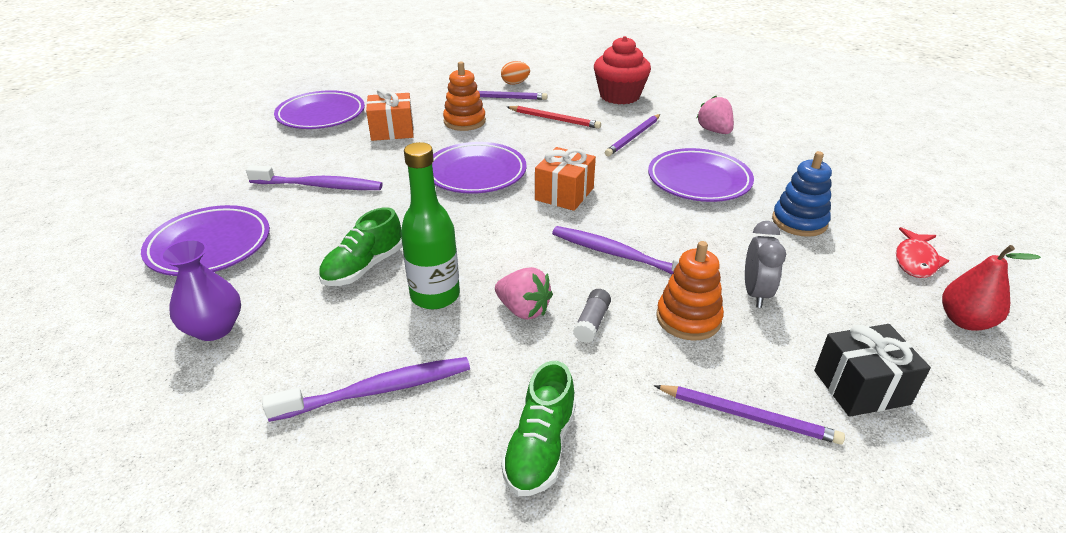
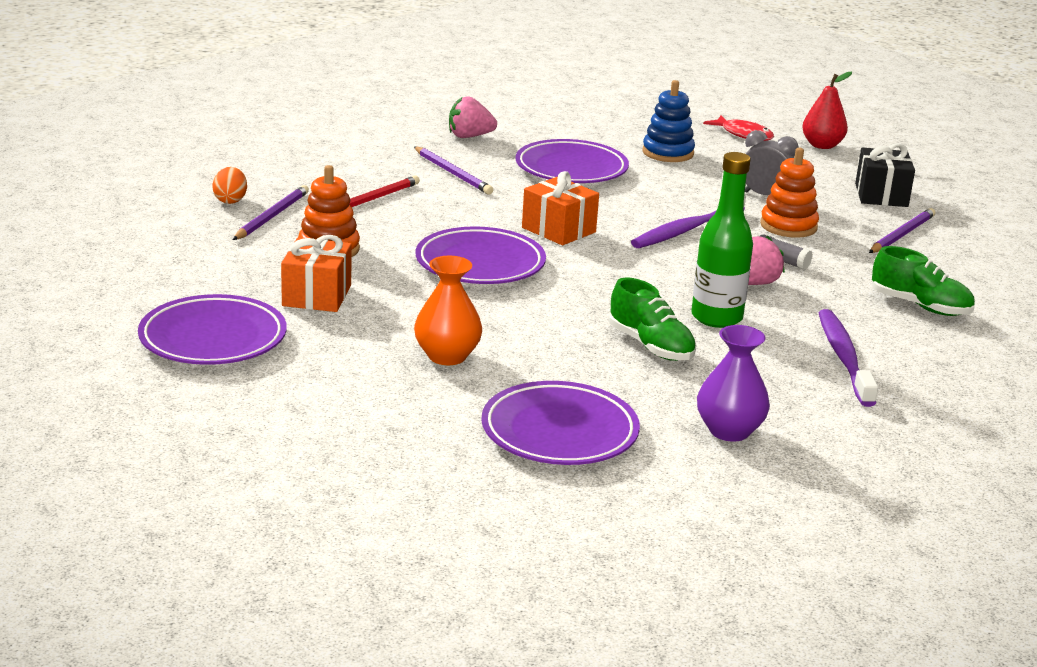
camera: 75 degrees left, 10 degrees down
(319, 186) = (447, 356): purple toothbrush -> orange vase
(619, 96) = (334, 155): red cupcake -> none

